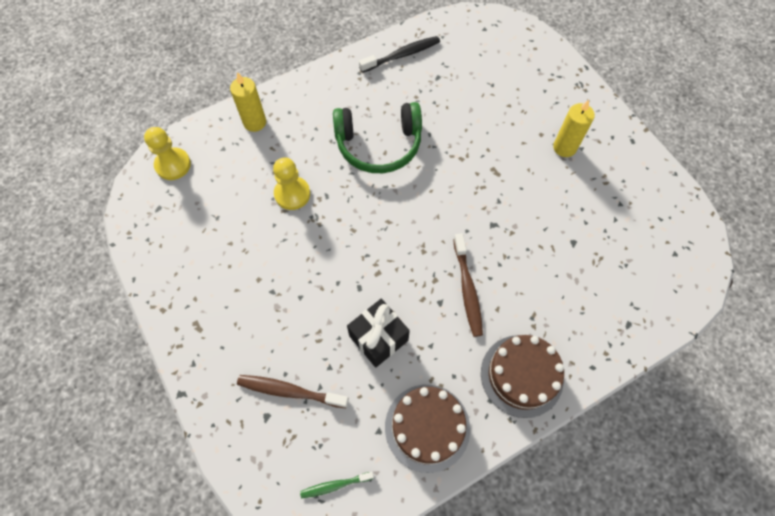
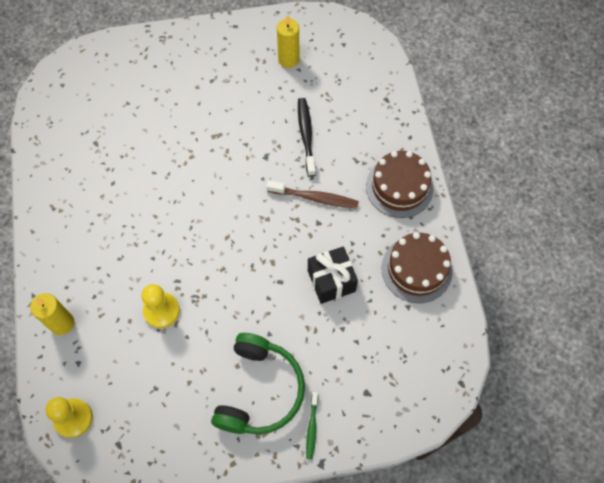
camera: 70 degrees left, 0 degrees up
(290, 391) = (351, 367): brown toothbrush -> none
(335, 485) = (439, 353): green toothbrush -> green toothbrush (312, 428)
(379, 145) = (144, 218): green headphones -> green headphones (259, 390)
(402, 55) = (53, 164): black toothbrush -> black toothbrush (306, 135)
(564, 147) = (218, 75): yellow candle -> yellow candle (288, 59)

